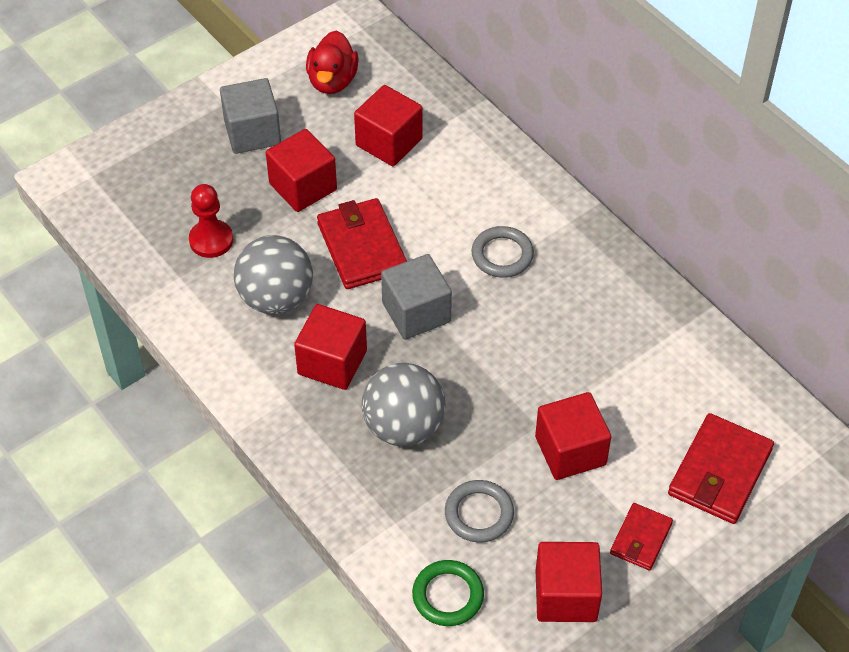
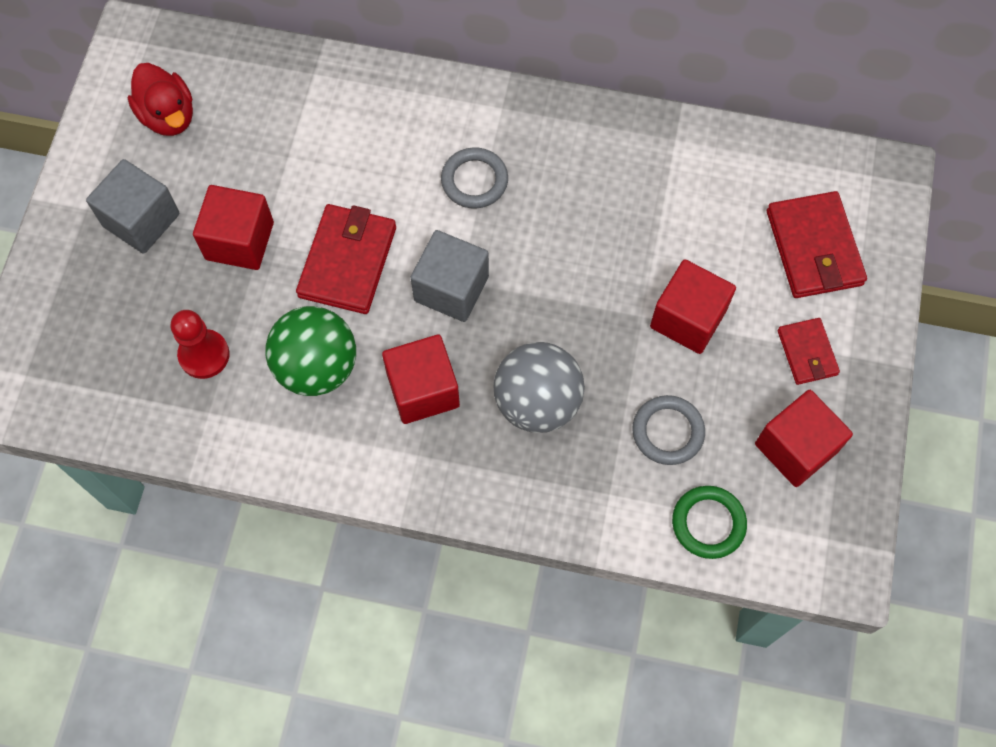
camera: 40 degrees left, 15 degrees up
(276, 298) = (317, 367): grey ball -> green ball
(362, 247) = (347, 261): red wallet -> red wallet turned 75 degrees clockwise
(389, 142) = (277, 141): red cube -> none

